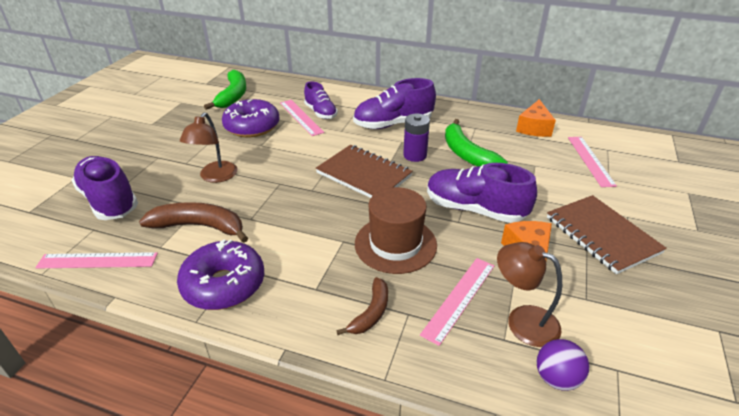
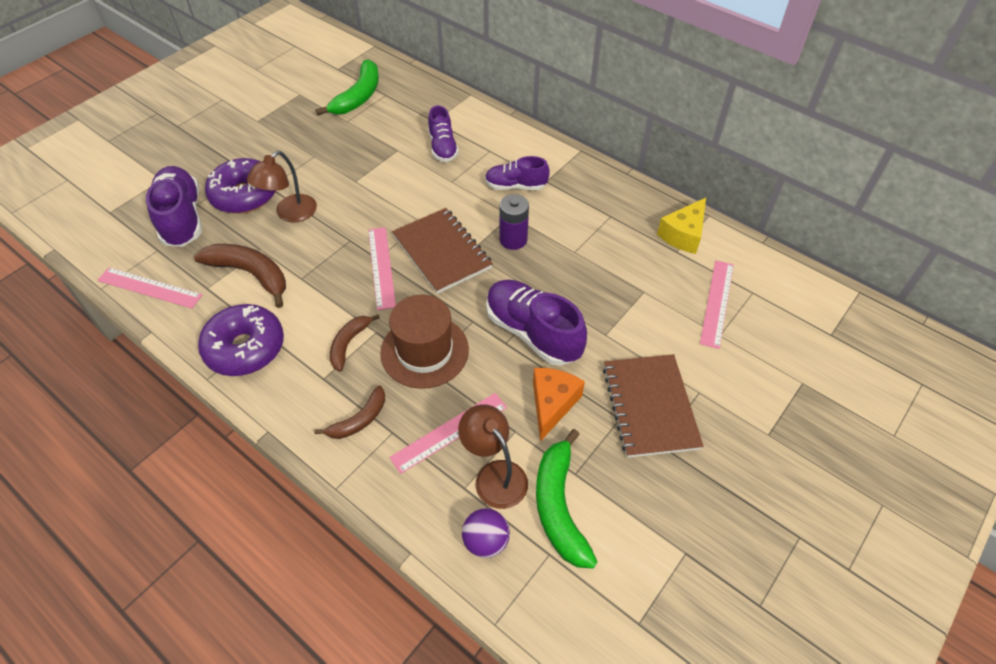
camera: 20 degrees right, 15 degrees up
(252, 127) = (358, 151): purple donut -> purple donut (244, 195)
(301, 117) = (417, 149): pink ruler -> pink ruler (381, 267)
(324, 256) = (348, 344): none -> brown banana
(393, 124) = (515, 186): purple shoe -> purple shoe, size x0.62
(467, 154) = (574, 254): green banana -> green banana (559, 506)
(534, 128) = (683, 235): orange cheese -> yellow cheese

